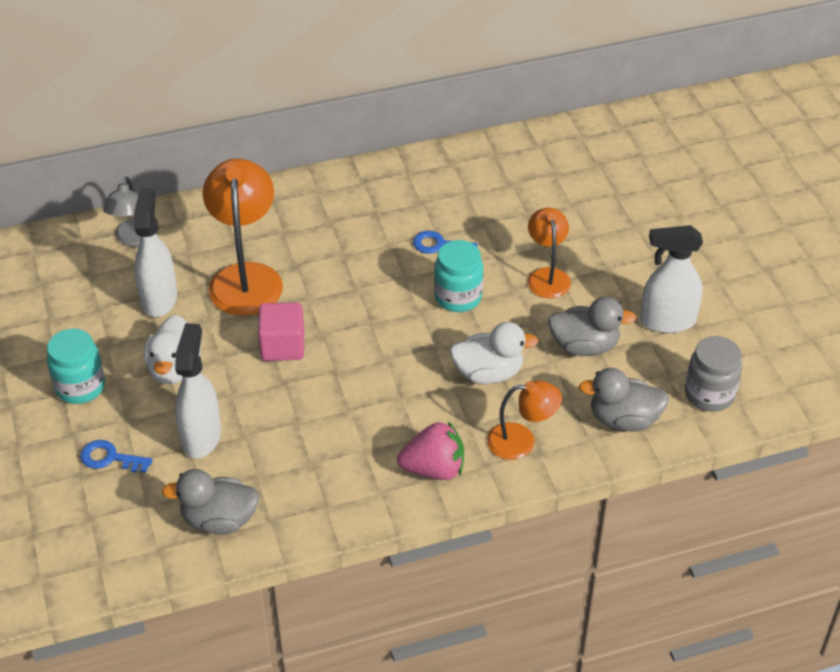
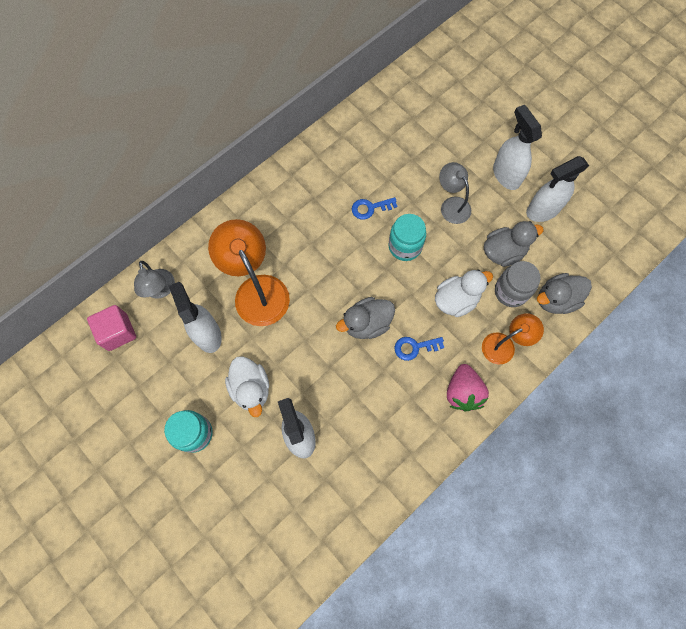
camera: 25 degrees left, 25 degrees up
(110, 458) = (249, 483): blue key -> blue key (414, 347)
(219, 520) = (349, 498): grey duck -> grey duck (366, 324)
(282, 346) = (313, 337): pink cube -> pink cube (118, 332)
(434, 469) = (462, 392): pink strawberry -> pink strawberry turned 120 degrees clockwise
(547, 276) = (451, 205): orange lamp -> grey lamp
(641, 269) = (506, 175): none -> white spray bottle
(709, 394) = (596, 257): grey jar -> grey jar (511, 291)

